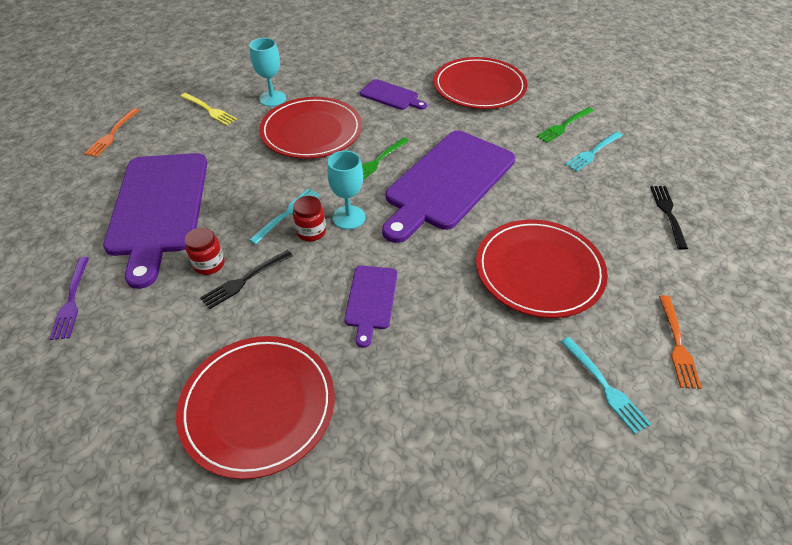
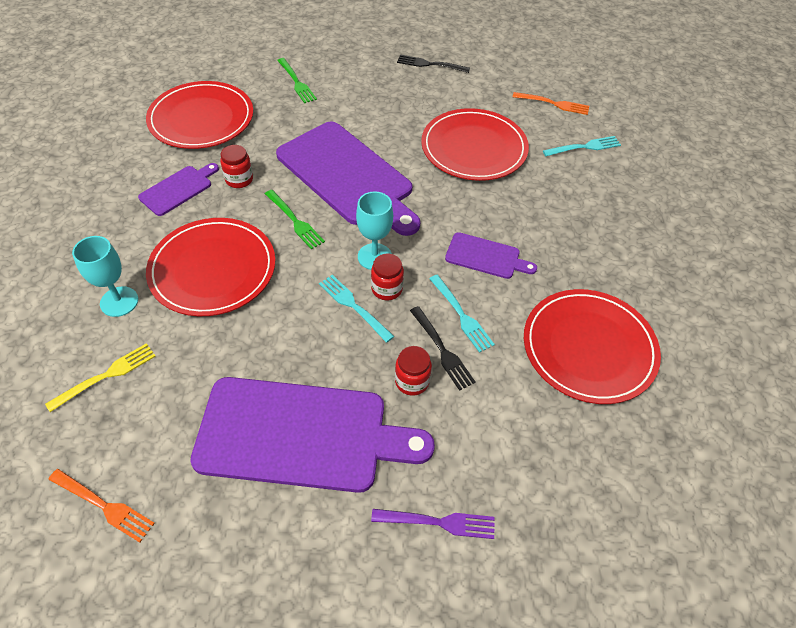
camera: 80 degrees left, 5 degrees up
(415, 122) = (239, 179): none -> red jar
(593, 152) = (342, 77): turquoise fork -> turquoise fork (461, 315)

